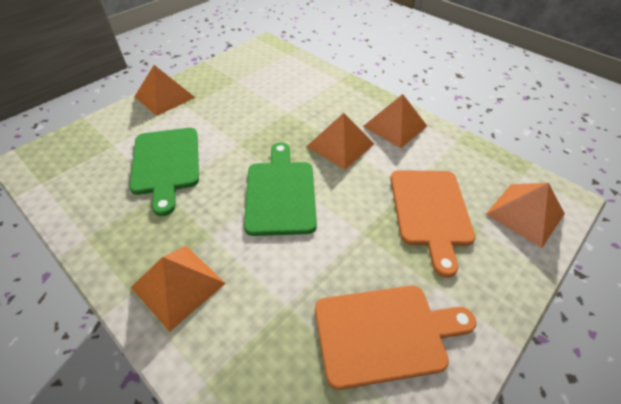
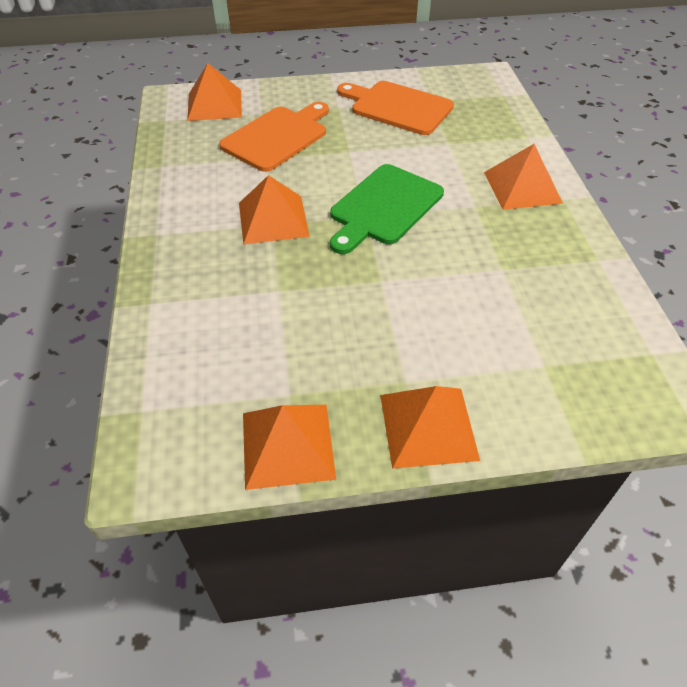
camera: 140 degrees left, 0 degrees up
(166, 164) = (483, 298): green cutting board -> none
(395, 126) = (189, 207): orange pyramid -> orange pyramid (287, 445)

